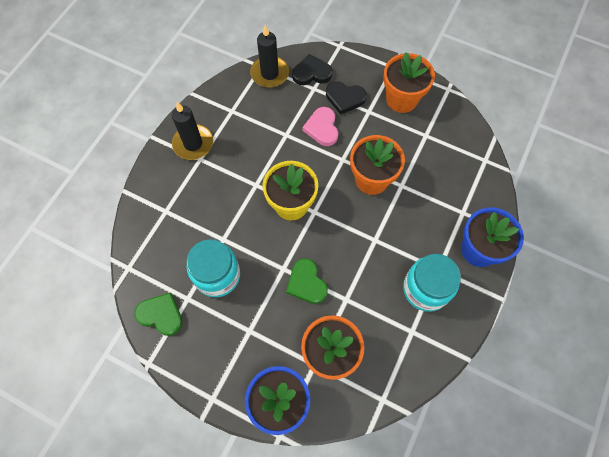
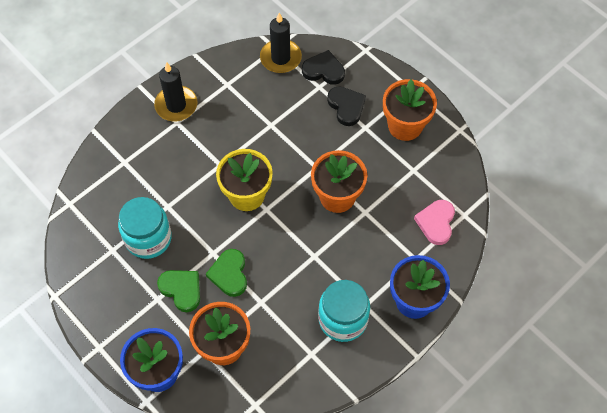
camera: 20 degrees right, 5 degrees down
(161, 315) = (82, 256): green heart -> green heart (181, 290)
(322, 128) = (310, 130): pink heart -> pink heart (436, 223)
(345, 98) = (346, 106): black heart -> black heart turned 150 degrees counterclockwise

